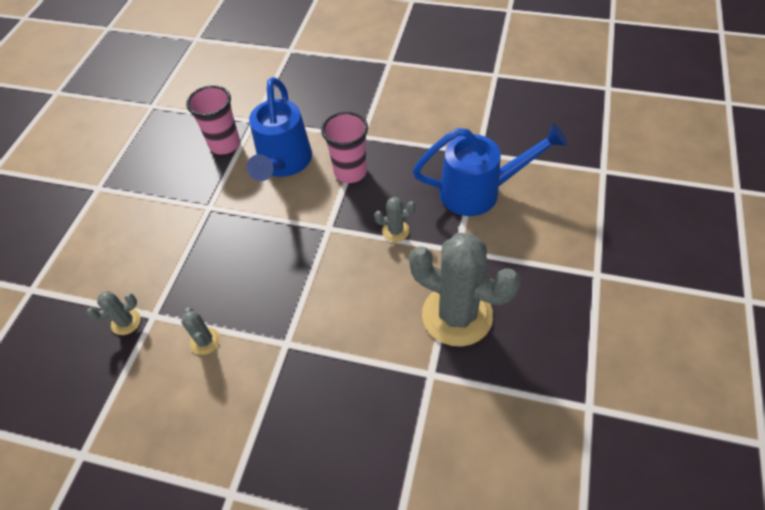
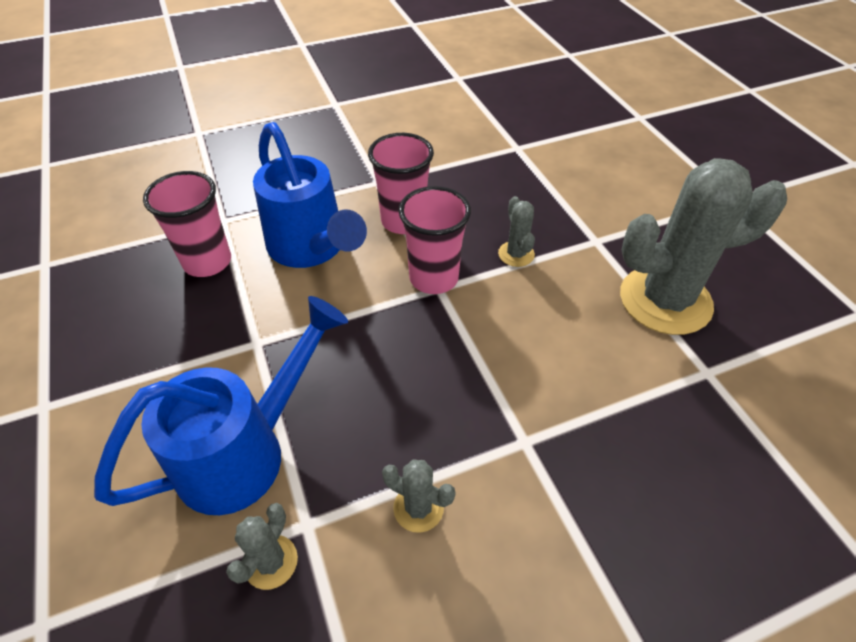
camera: 40 degrees left, 5 degrees down
(331, 220) = (433, 278): none -> pink cup
(395, 231) = (516, 254): grey cactus -> grey cactus turned 60 degrees counterclockwise
(479, 192) = (557, 180): blue watering can -> blue watering can (245, 451)

